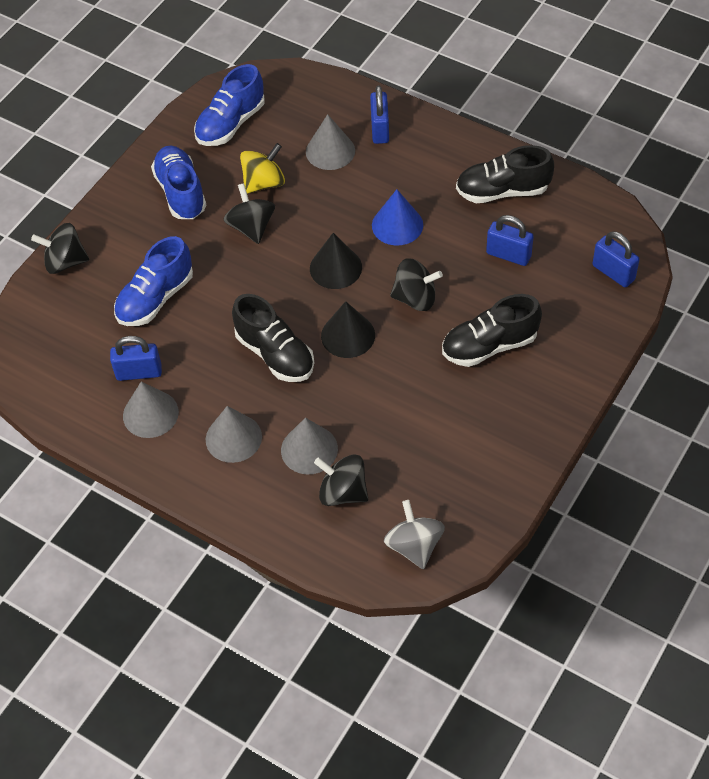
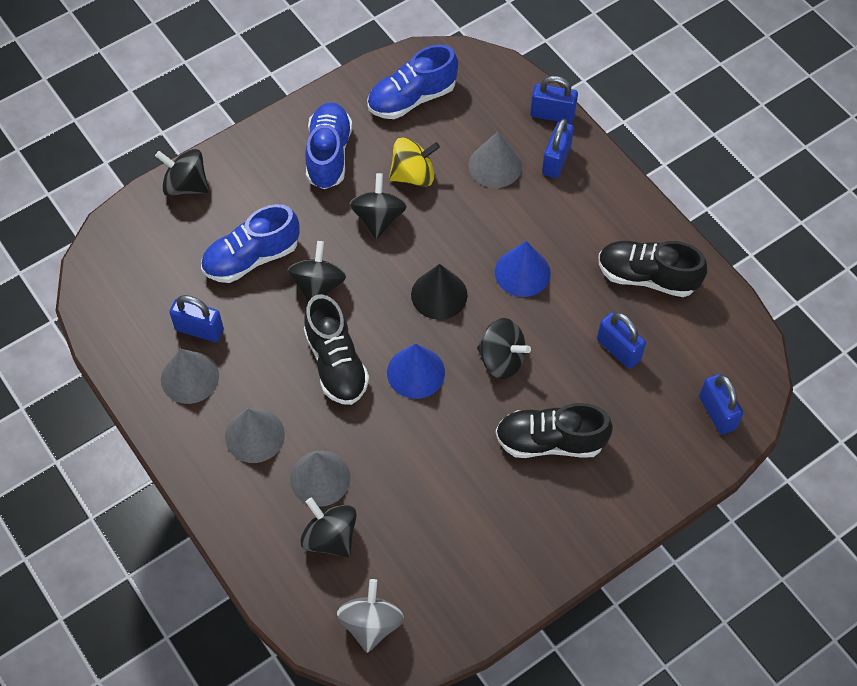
camera: 20 degrees right, 5 degrees up
(227, 299) = (318, 286): none -> black spinning top
(348, 335) = (416, 372): black cone -> blue cone
(358, 95) = (552, 114): none -> blue padlock

